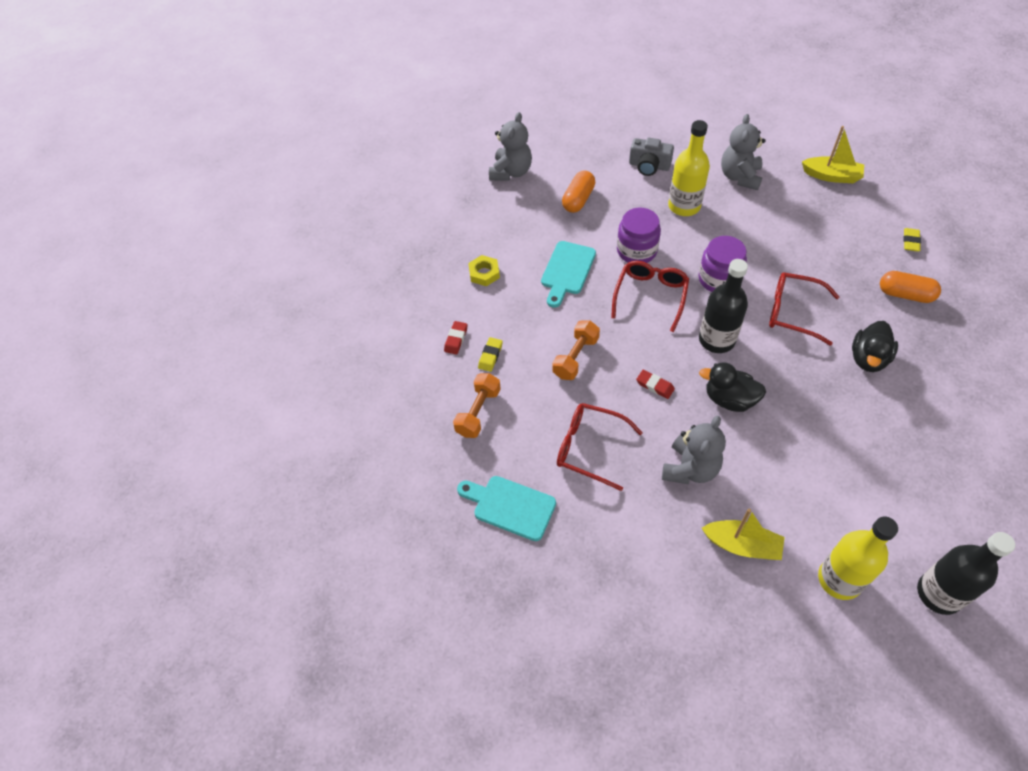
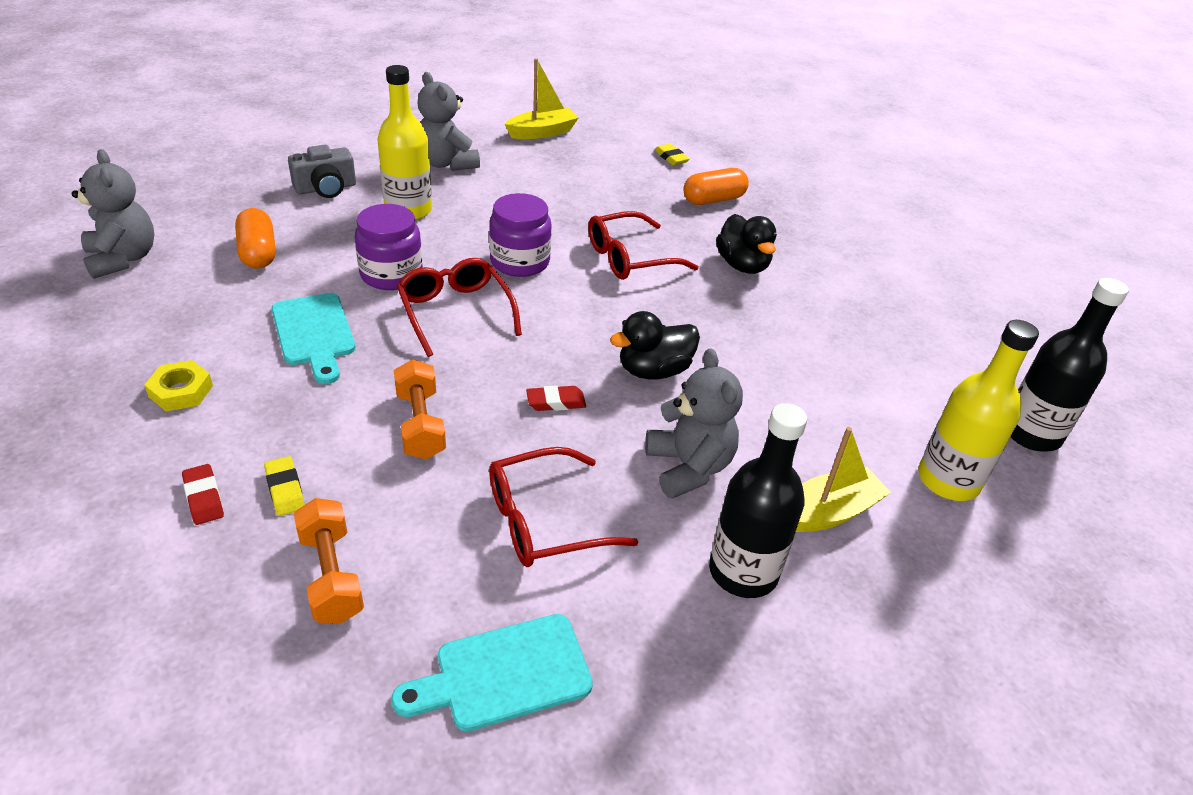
camera: 50 degrees left, 15 degrees down
(716, 340) = (578, 319): black bottle -> black bottle (743, 572)

